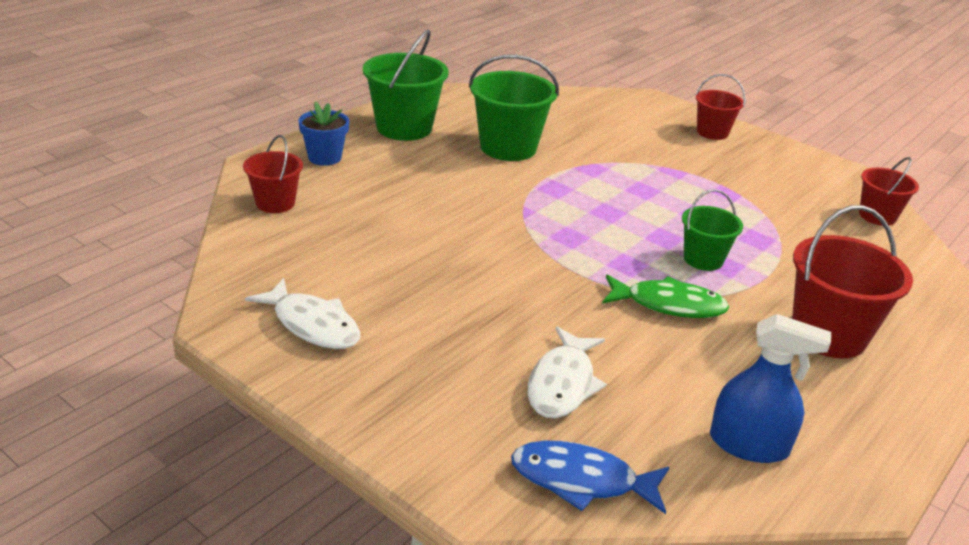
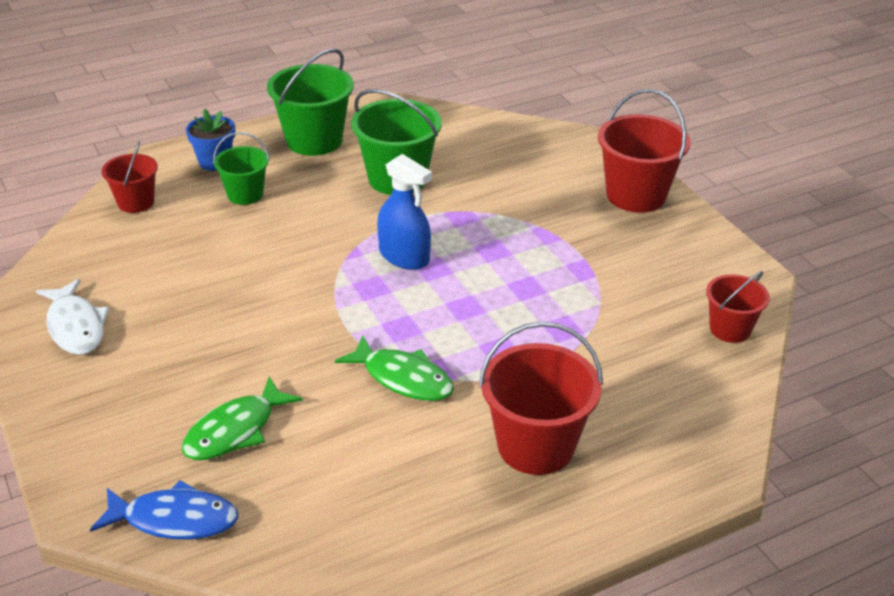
camera: 25 degrees right, 5 degrees up
(562, 384) = (235, 430): white fish -> green fish
(581, 480) = (174, 519): blue fish -> blue fish turned 150 degrees clockwise
(703, 259) = (483, 338): green bucket -> green bucket (245, 194)
(712, 132) = (636, 195): red bucket -> red bucket, size x1.68
(748, 444) = (349, 530): blue spray bottle -> blue spray bottle (404, 256)

